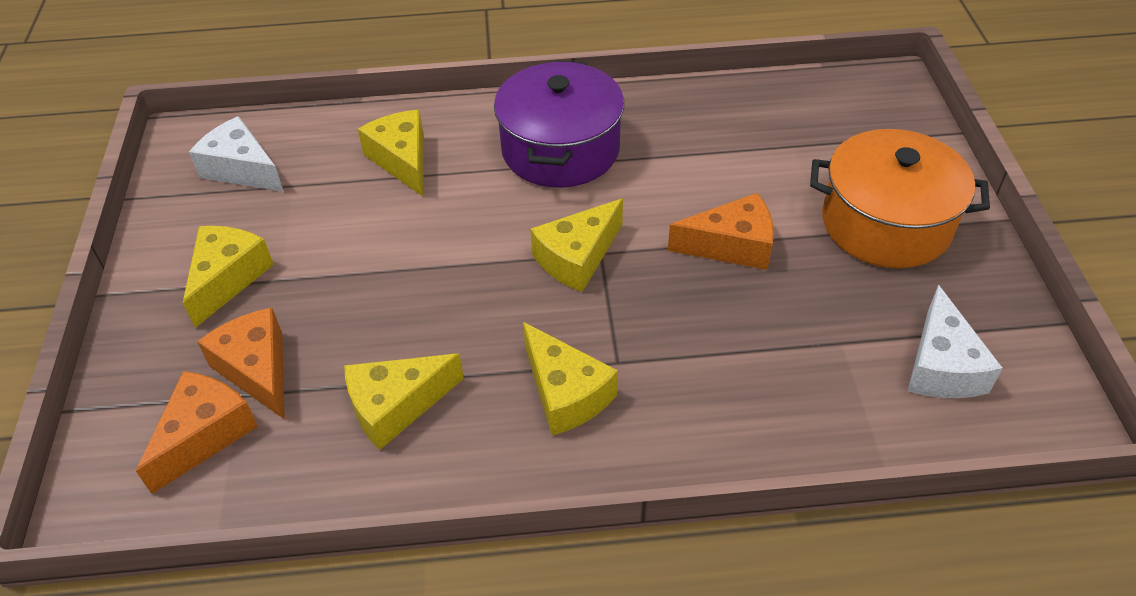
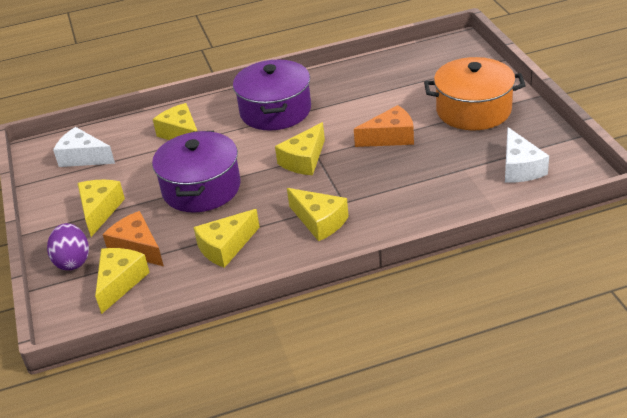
camera: 10 degrees left, 10 degrees down
(150, 369) = (73, 261): none -> purple egg
(204, 435) = (120, 282): orange cheese -> yellow cheese
(397, 274) = (201, 188): none -> purple pot

